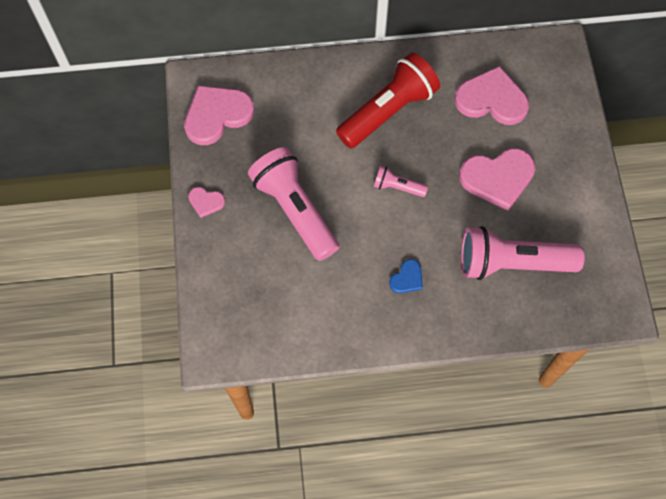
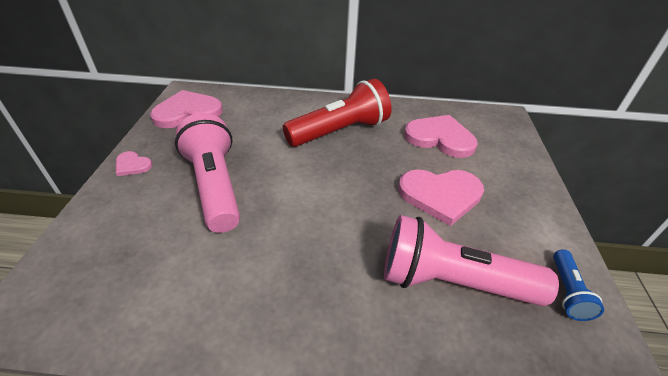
camera: 10 degrees right, 25 degrees down
(397, 187) = (330, 185): pink flashlight -> none
(407, 278) = (312, 273): blue heart -> none
(597, 253) = (567, 291): none -> blue flashlight

